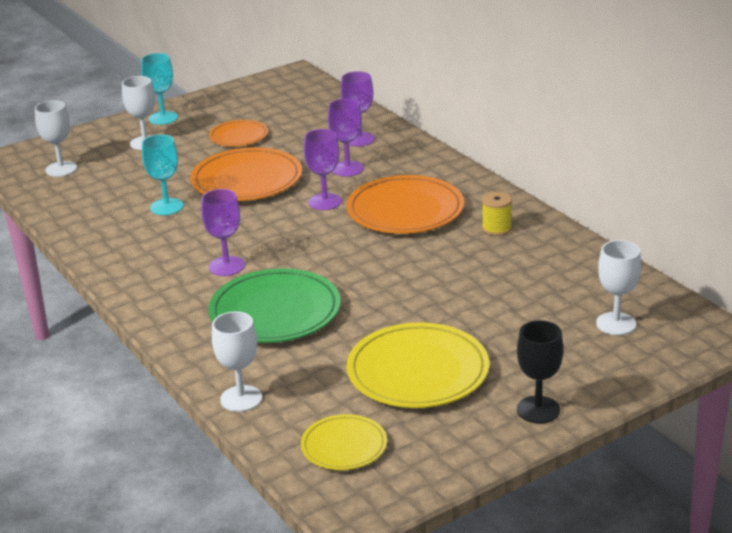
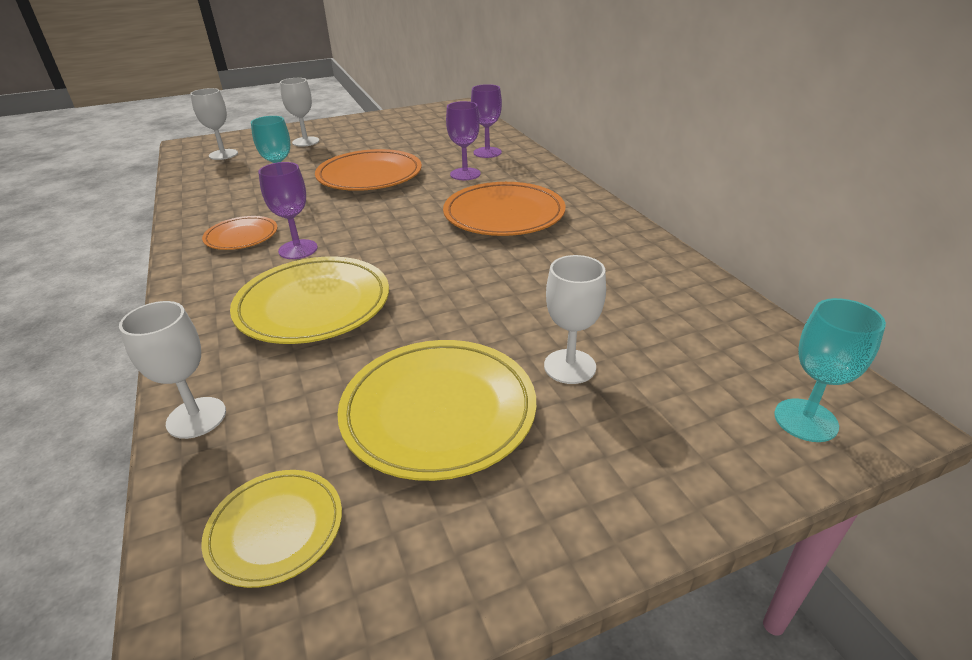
camera: 10 degrees right, 5 degrees up
(163, 118) = (333, 126): turquoise goblet -> turquoise goblet (805, 420)
(238, 136) = (385, 143): orange plate -> orange plate (241, 236)
(275, 312) = (313, 305): green plate -> yellow plate
(325, 202) = (429, 199): purple goblet -> none
(496, 229) = (593, 241): yellow spool -> none
(538, 410) = (590, 510): black goblet -> none
(616, 324) = (724, 376): white goblet -> white goblet (569, 366)

